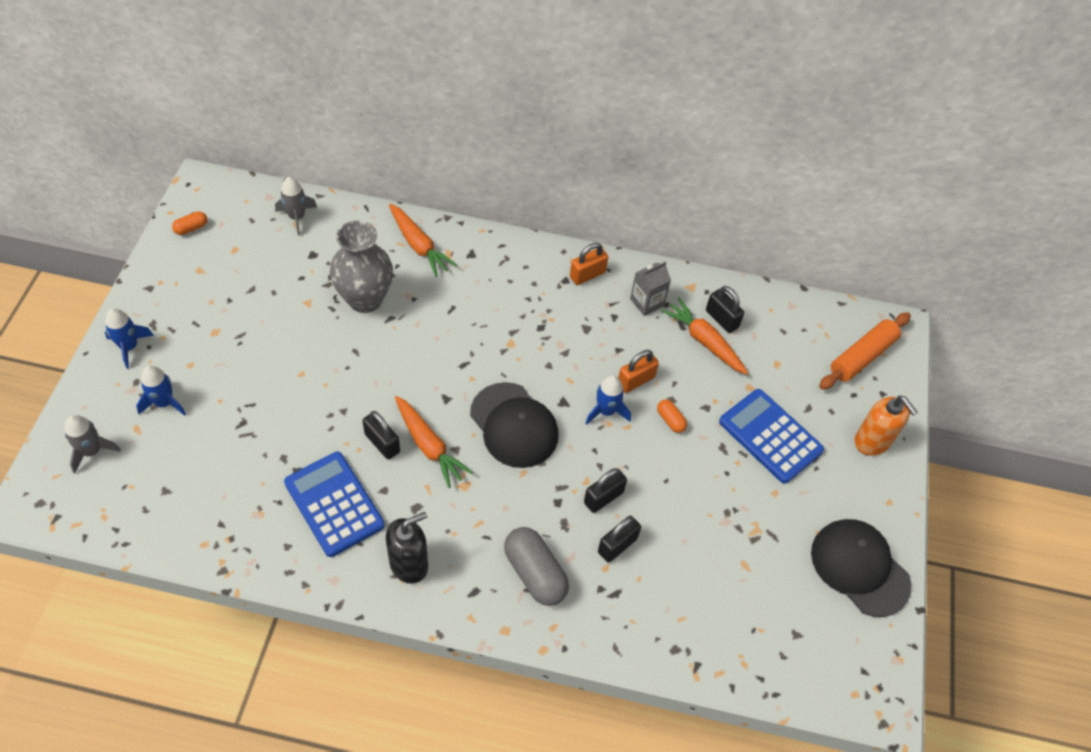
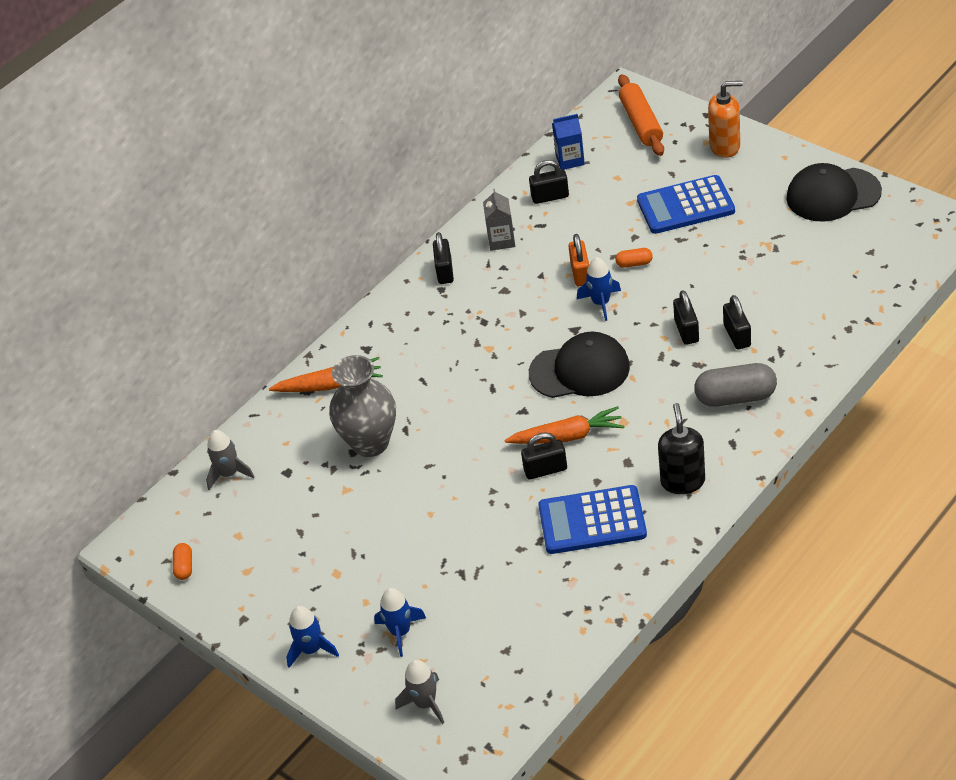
camera: 50 degrees left, 10 degrees down
(587, 275) = (445, 271): orange padlock -> black padlock
(704, 341) = (566, 216): orange carrot -> none
(778, 317) = (570, 160): none -> blue carton

